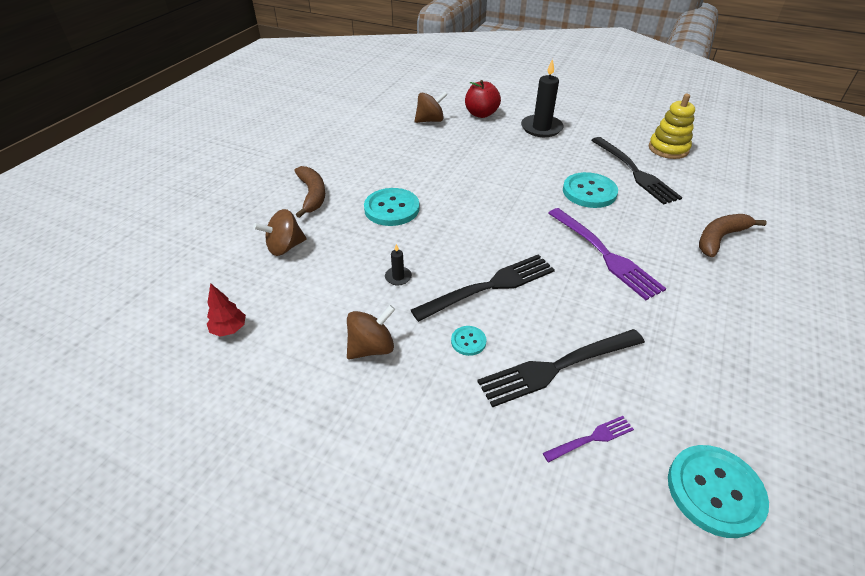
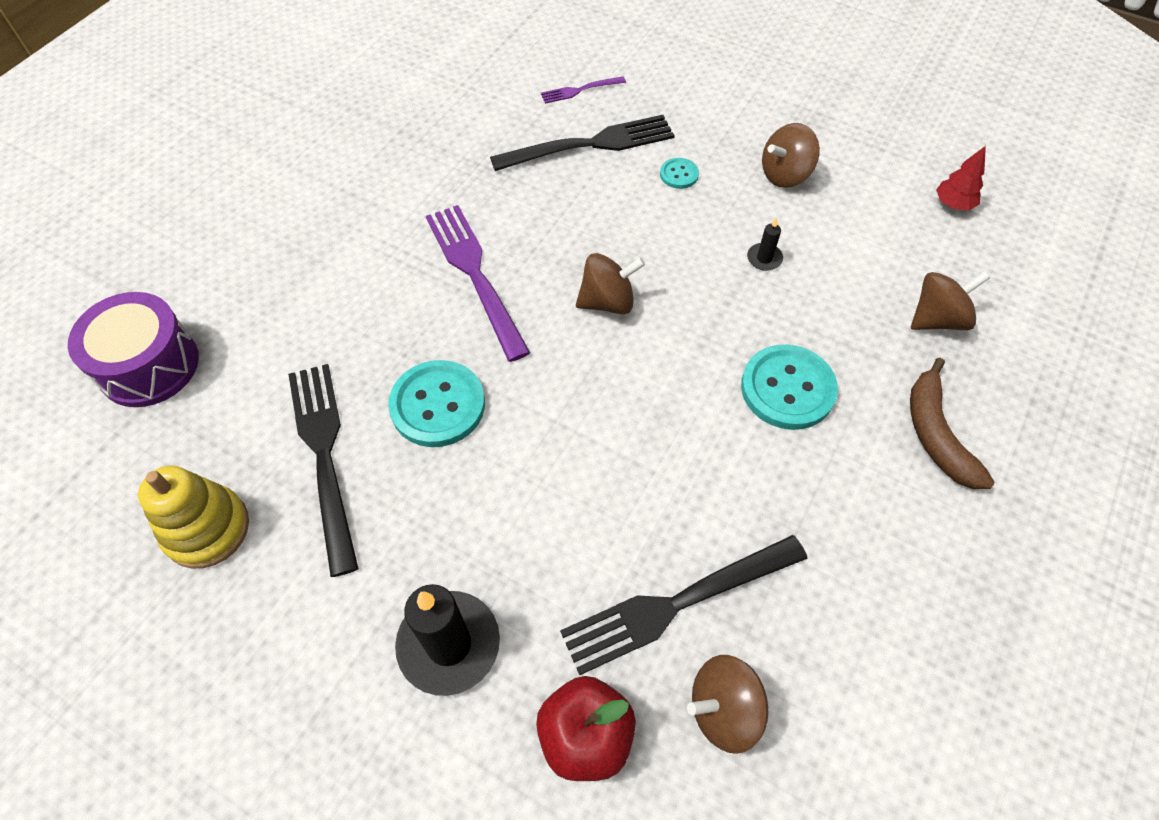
camera: 175 degrees left, 15 degrees up
(489, 286) = (645, 237): black fork -> black fork (677, 603)
(507, 244) = (607, 302): none -> brown spinning top
(714, 491) = (497, 55): turquoise button -> none
(720, 238) = (293, 290): brown banana -> none
(765, 199) = (149, 365): none -> purple drum

